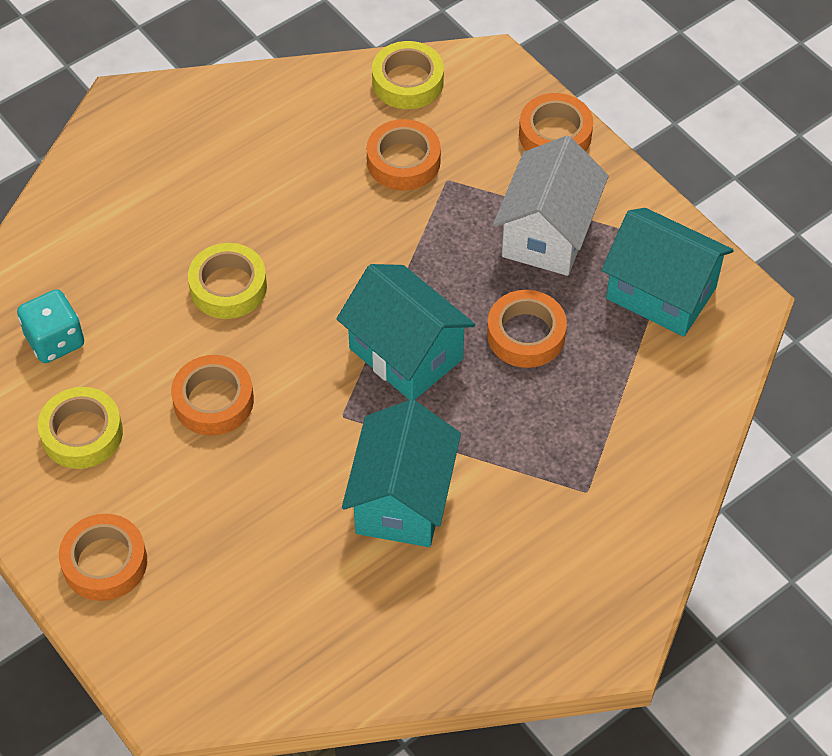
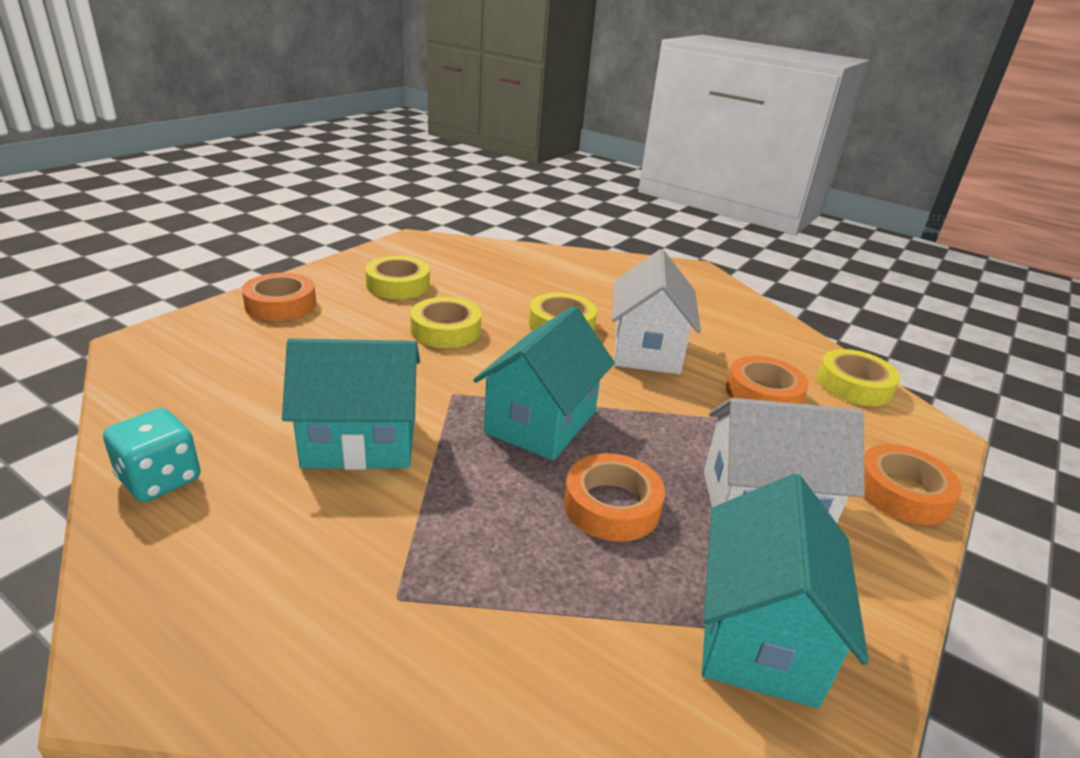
camera: 70 degrees right, 25 degrees down
(55, 340) = (475, 268): turquoise dice -> turquoise dice (160, 479)
(213, 401) = (445, 330): orange tape -> yellow tape
(302, 226) = (647, 350): none -> white house

